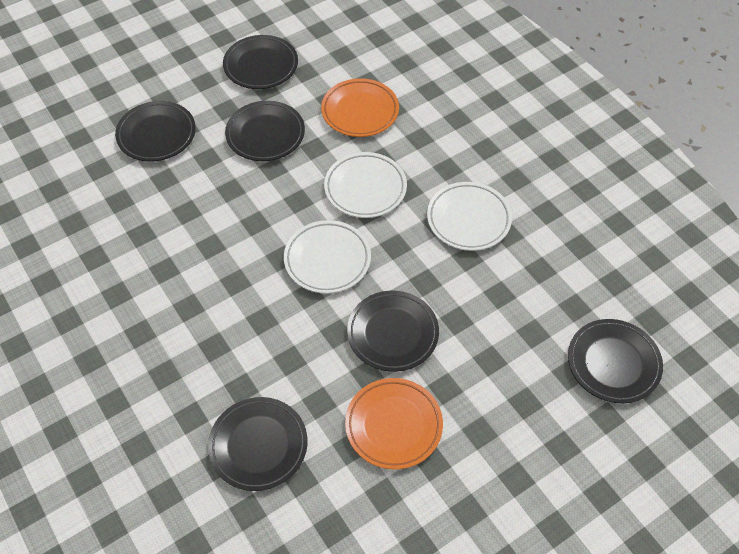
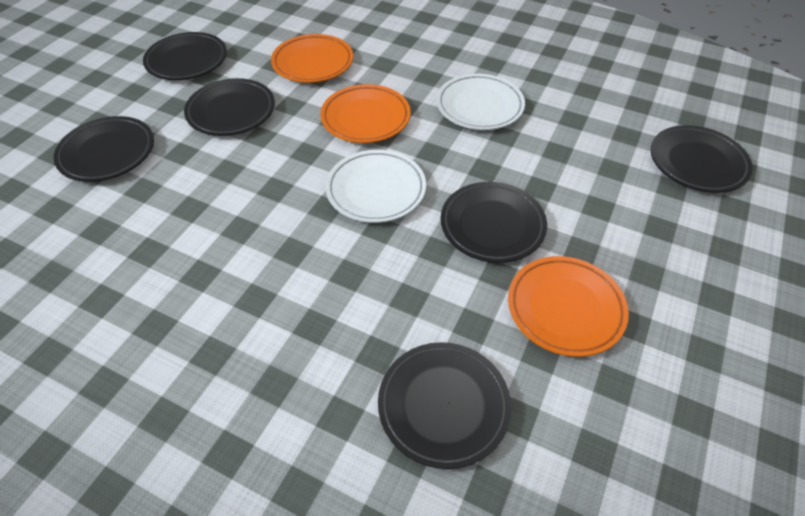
camera: 30 degrees left, 5 degrees down
(365, 188) = (365, 118): white plate -> orange plate

